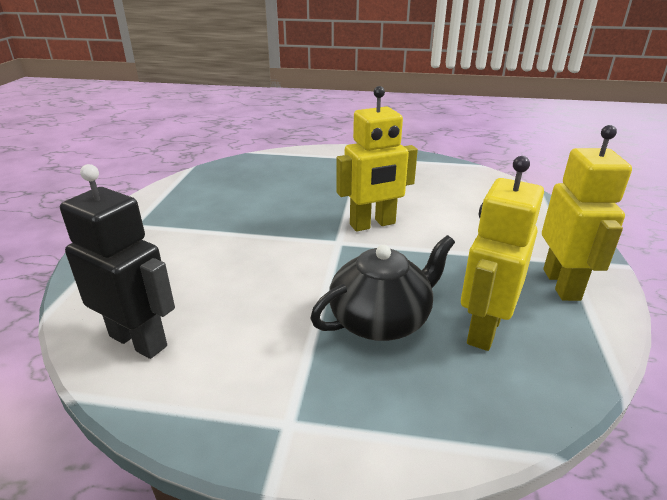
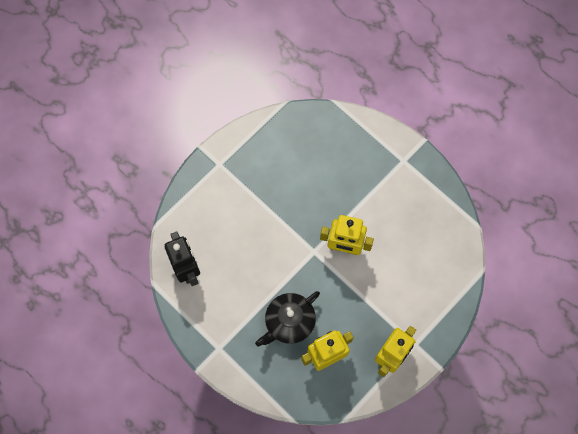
camera: 35 degrees right, 40 degrees up
(381, 320) = (289, 322): black teapot -> black teapot turned 135 degrees clockwise

